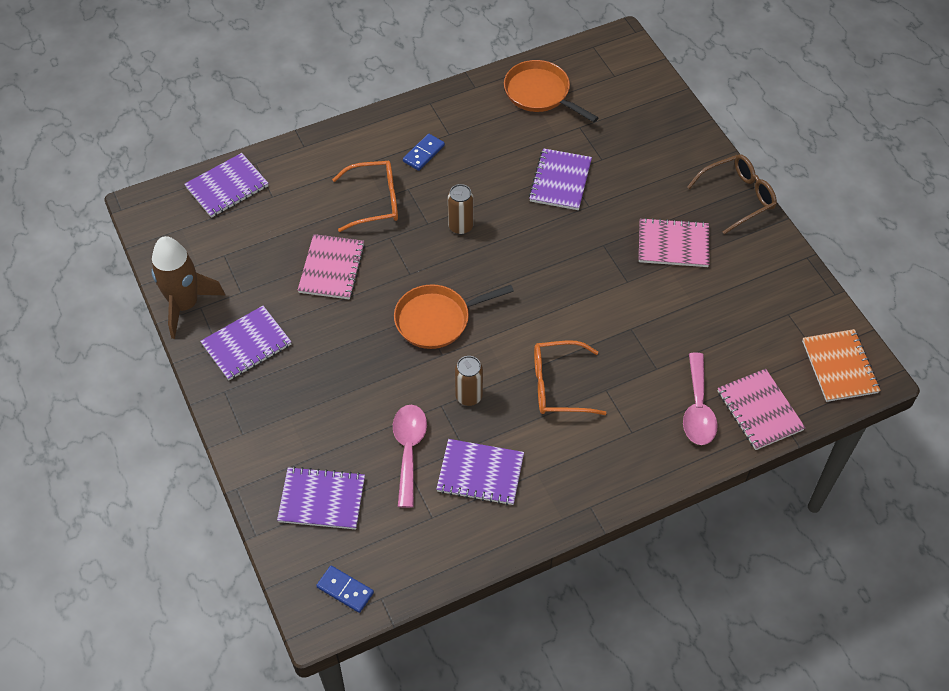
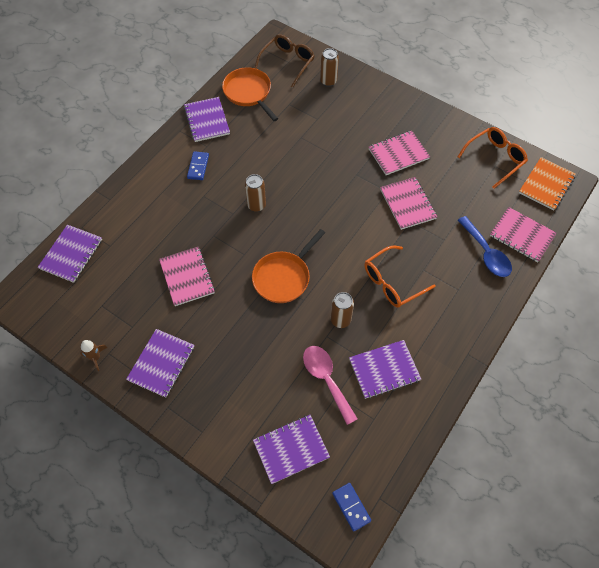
camera: 30 degrees left, 5 degrees up
(185, 305) = (95, 357): brown rocket -> brown rocket, size x0.45
(345, 590) = (351, 507): blue domino -> blue domino turned 60 degrees clockwise
(374, 201) = (186, 215): orange glasses -> orange glasses (494, 159)
(540, 93) = (249, 93): orange pan -> orange pan turned 45 degrees clockwise
(560, 181) = (301, 145): purple notebook -> purple notebook (207, 120)
(641, 307) = (407, 204): none -> pink notebook
(647, 120) = (328, 81): none -> brown can
(698, 409) = (486, 253): pink spoon -> blue spoon
(737, 197) = (415, 106): brown glasses -> brown glasses (287, 63)
(839, 367) = (546, 185): orange notebook -> orange notebook turned 75 degrees clockwise

